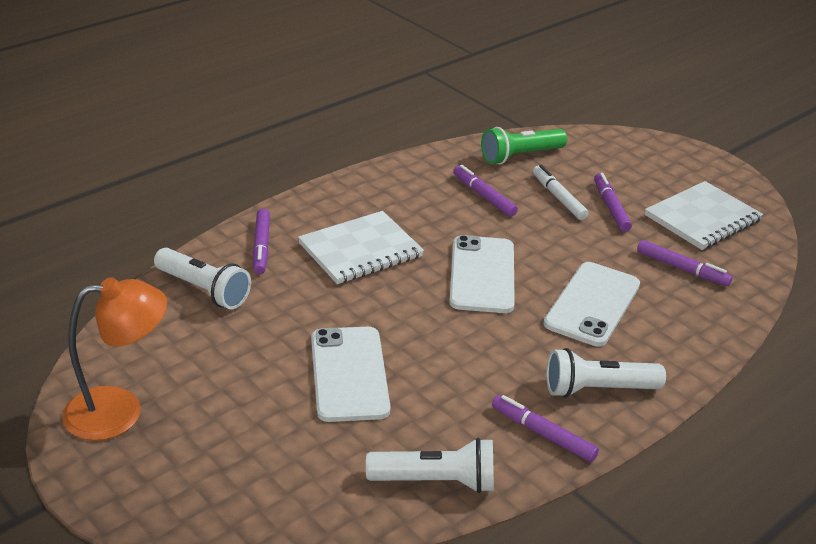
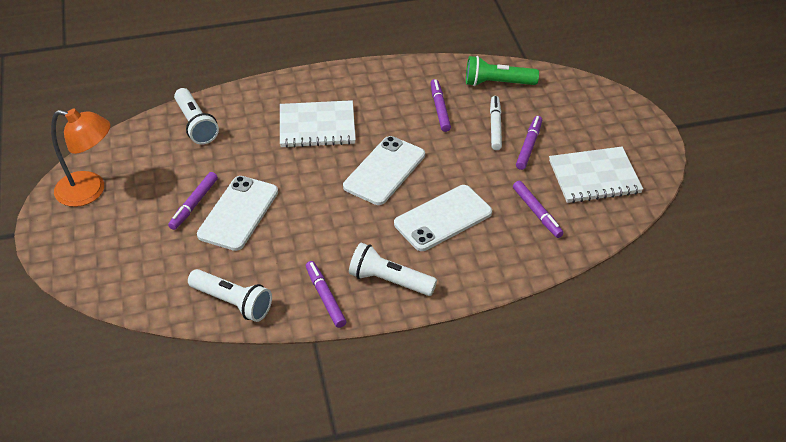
camera: 30 degrees right, 10 degrees up
(261, 246) = (255, 104): purple marker -> purple marker (194, 204)

